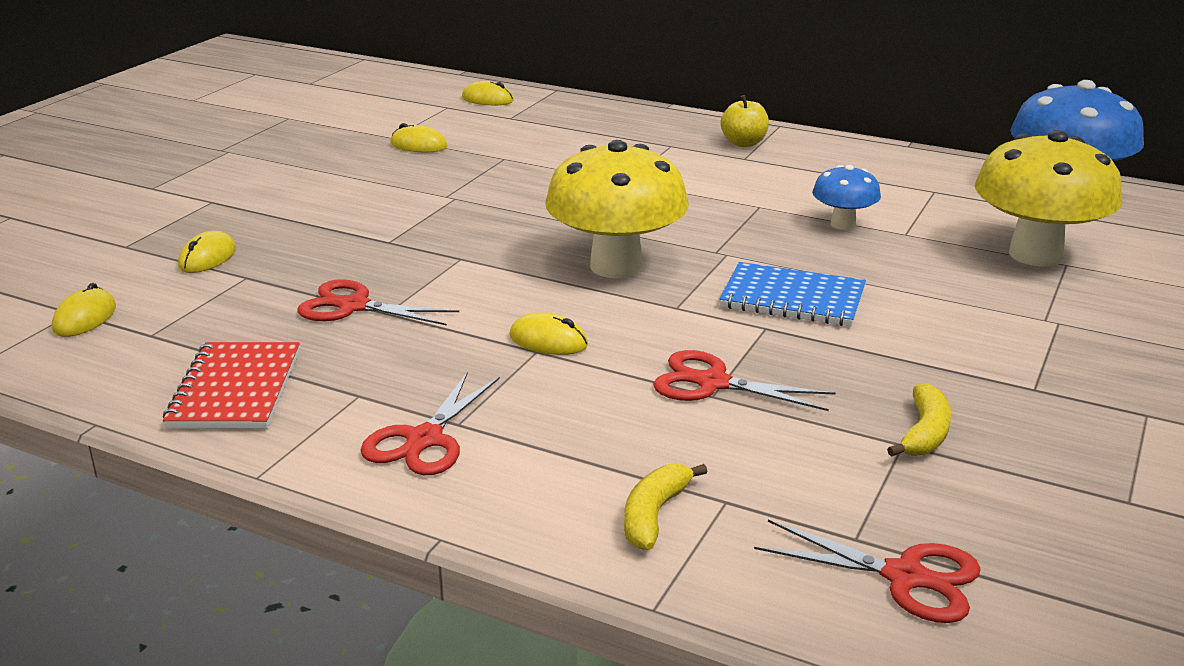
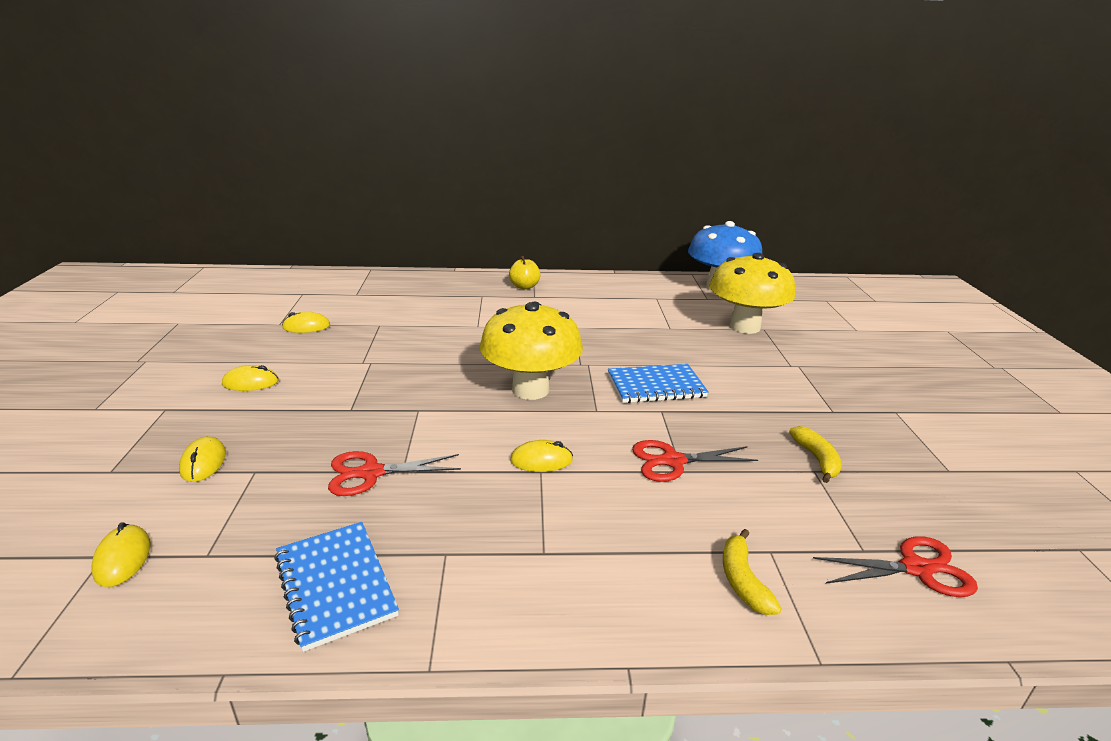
camera: 30 degrees left, 0 degrees up
(236, 389) = (335, 585): red notebook -> blue notebook
(424, 440) = (533, 577): red scissors -> none
(487, 99) = (328, 283): yellow mouse -> yellow mouse (250, 382)
(843, 224) = (632, 329): blue mushroom -> none

